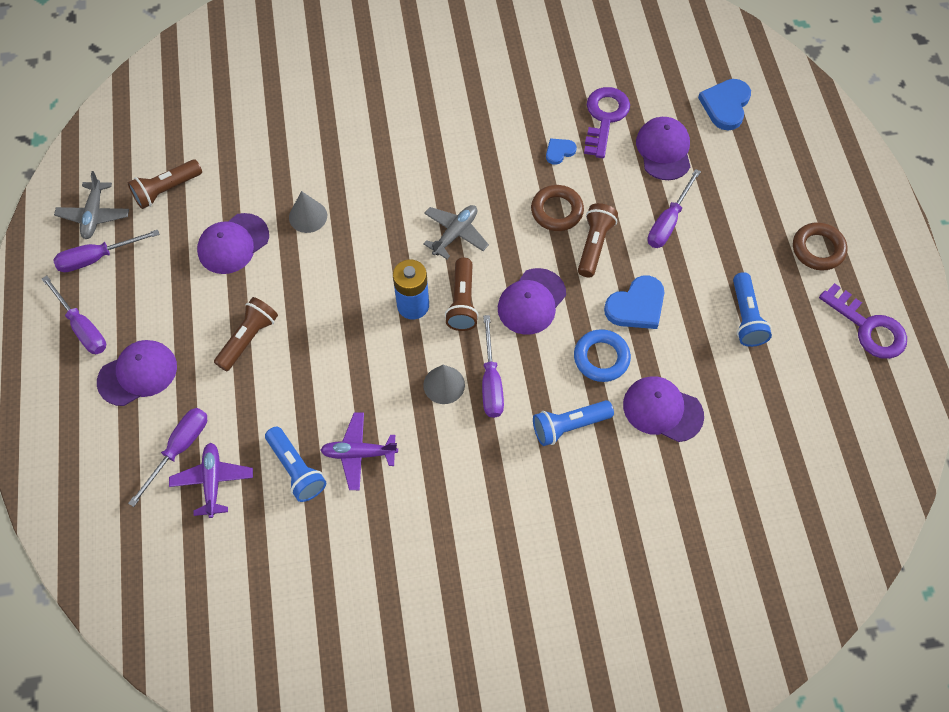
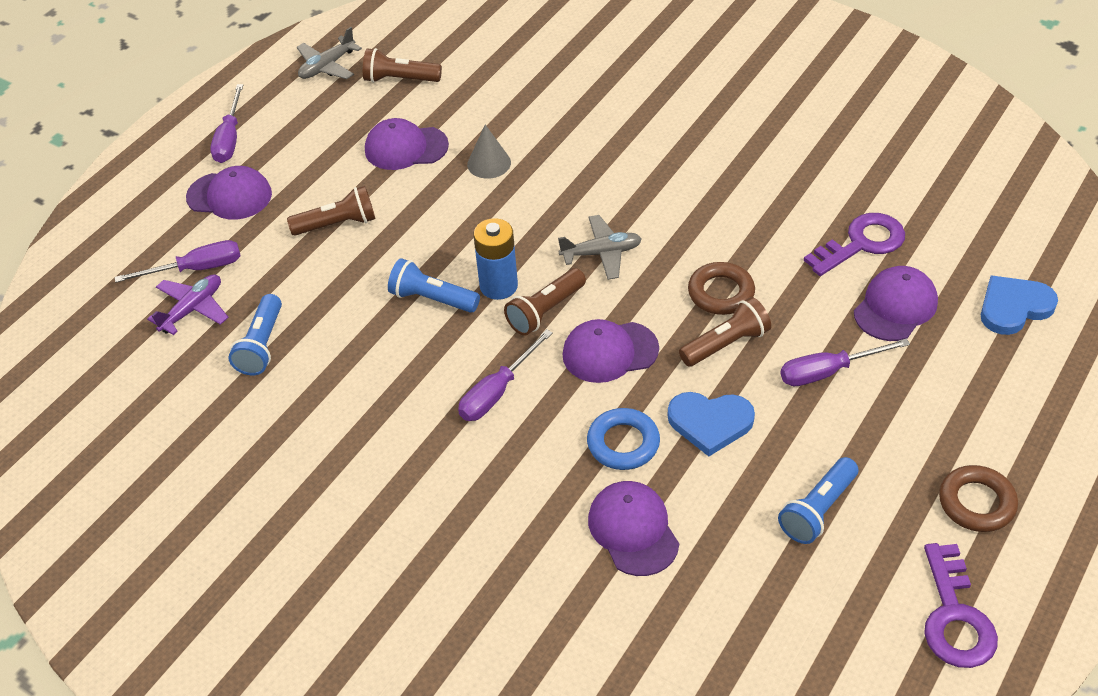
camera: 45 degrees right, 15 degrees down
(97, 258) = (295, 97): purple screwdriver -> none
(359, 453) = (322, 369): purple plane -> none
(444, 385) = (453, 365): grey cone -> none
(559, 151) = (780, 245): blue heart -> none
(569, 426) = (526, 478): blue flashlight -> blue flashlight (432, 299)

